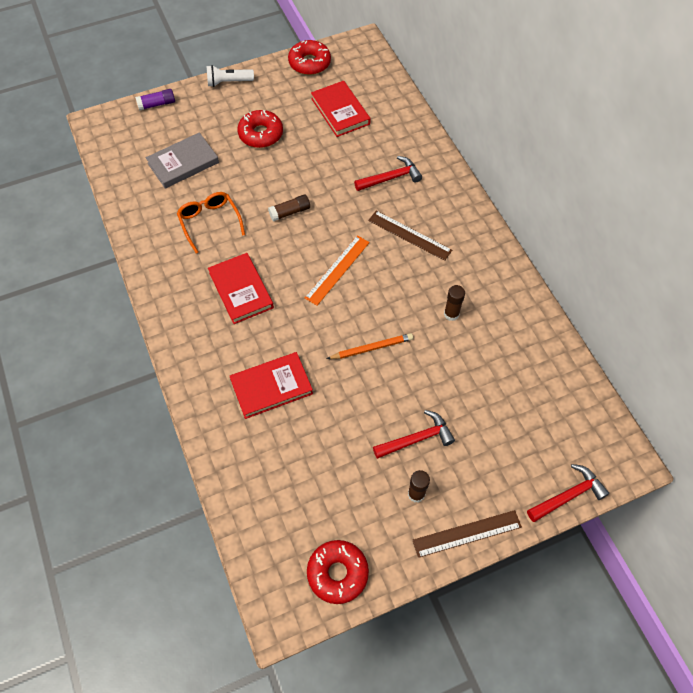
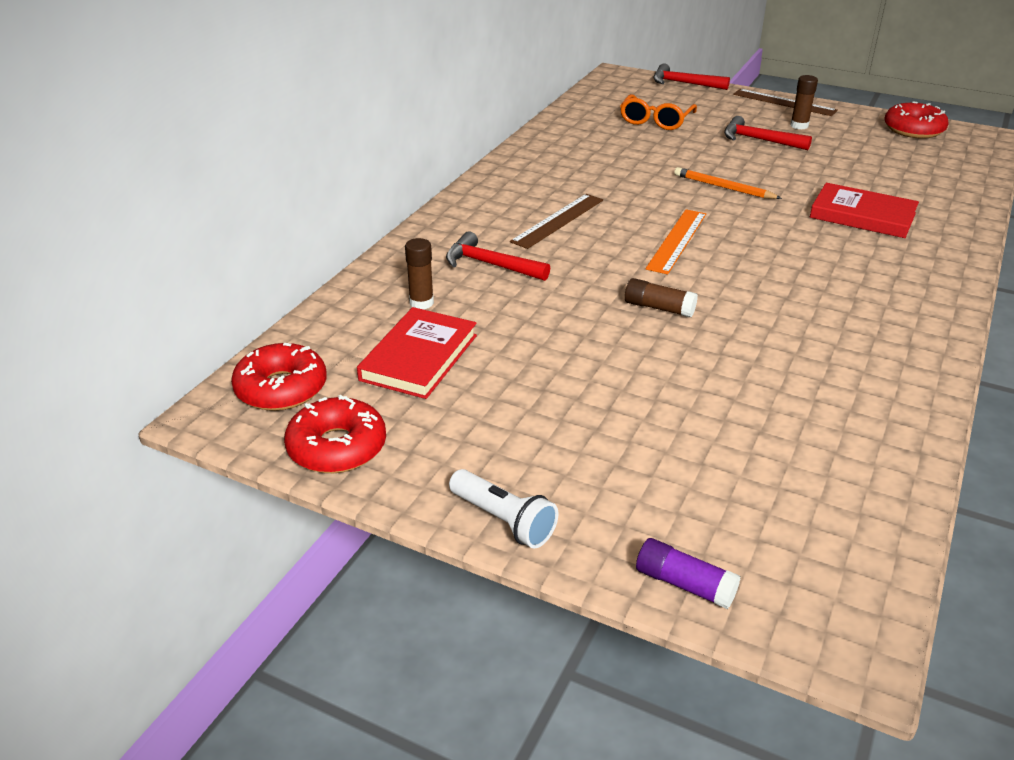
camera: 130 degrees left, 25 degrees down
(183, 163) = (742, 452): grey book -> none
(209, 222) = (783, 361): orange glasses -> orange glasses (655, 121)
(241, 290) = (814, 284): red book -> none
(261, 134) = (569, 407): red donut -> red donut (281, 388)
(337, 270) = (677, 241): orange ruler -> orange ruler turned 60 degrees counterclockwise
(409, 235) = (558, 220): brown ruler -> brown ruler turned 45 degrees clockwise
(451, 314) = (615, 167): brown glue stick -> brown glue stick (421, 303)

